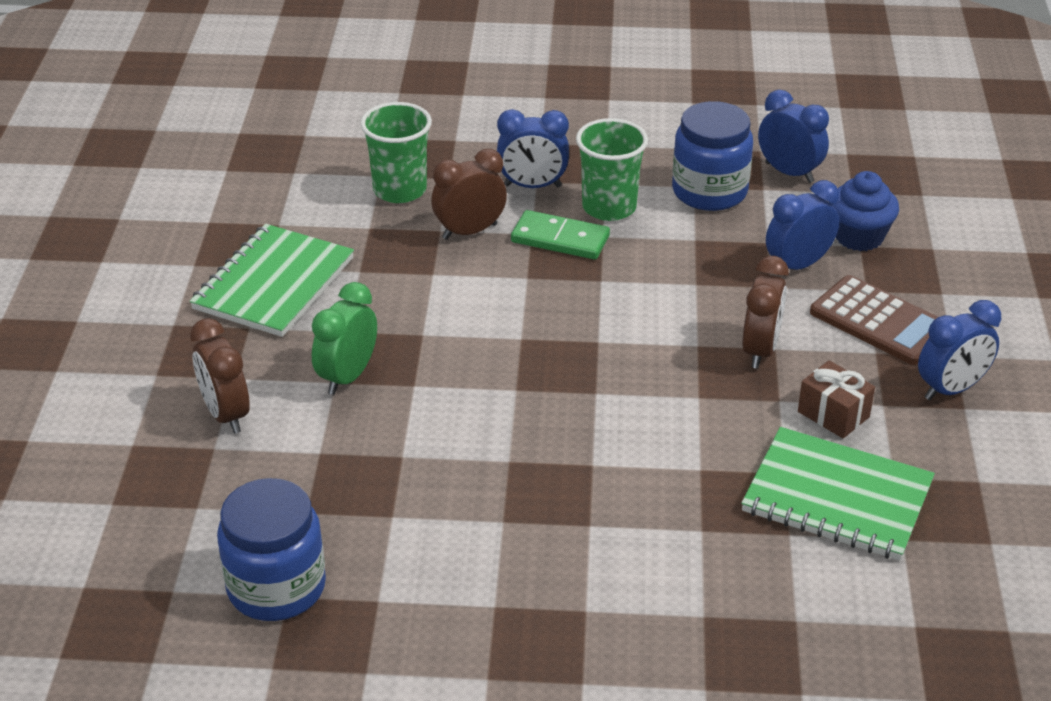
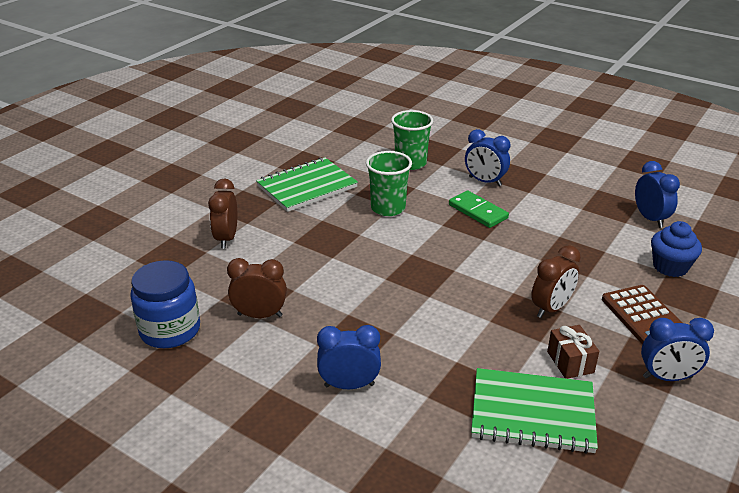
camera: 30 degrees right, 5 degrees down
(347, 376) = (302, 241): green clock -> none
(469, 231) = (430, 193): brown clock -> brown clock (260, 315)
(609, 207) = (520, 204): green cup -> green cup (388, 208)
(709, 191) = (589, 214): blue jar -> none
(797, 265) = (615, 270): blue clock -> blue clock (349, 385)
(837, 497) = (532, 412): green notebook -> green notebook turned 45 degrees counterclockwise

